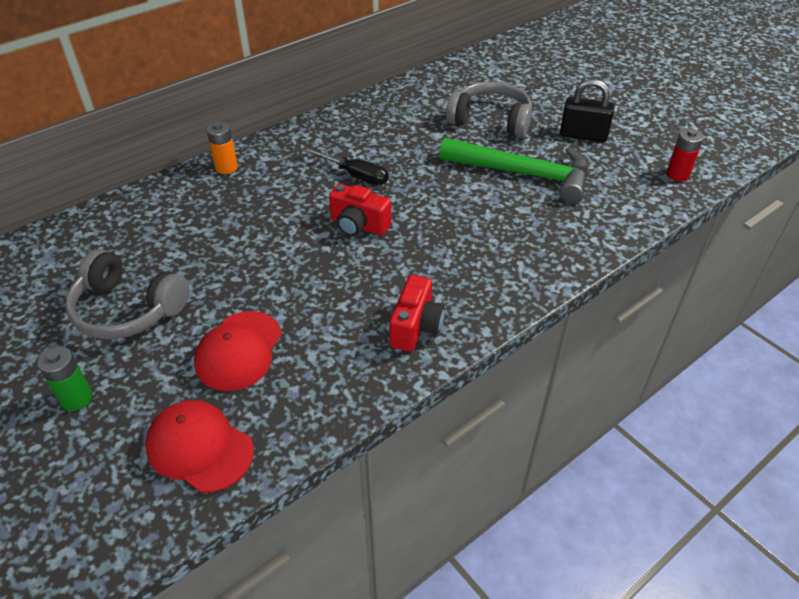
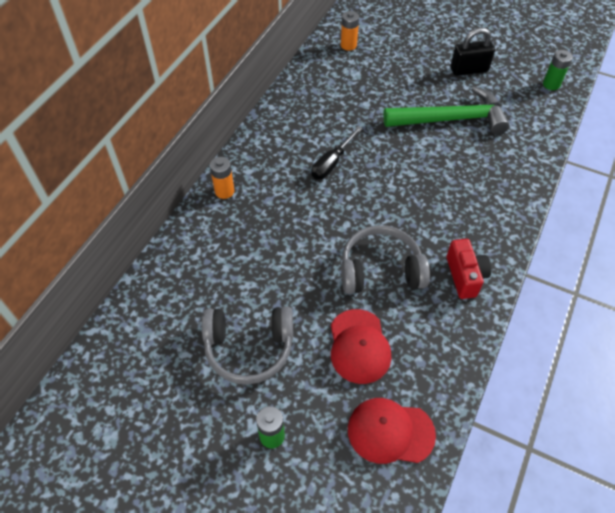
camera: 25 degrees left, 10 degrees up
(355, 175) = (332, 163): black screwdriver -> black screwdriver turned 120 degrees clockwise
(358, 225) = (366, 207): red camera -> none
(461, 81) = (348, 45): none -> orange battery
(491, 120) = (396, 77): grey headphones -> grey headphones (380, 270)
(677, 174) = (551, 84): red battery -> green battery

